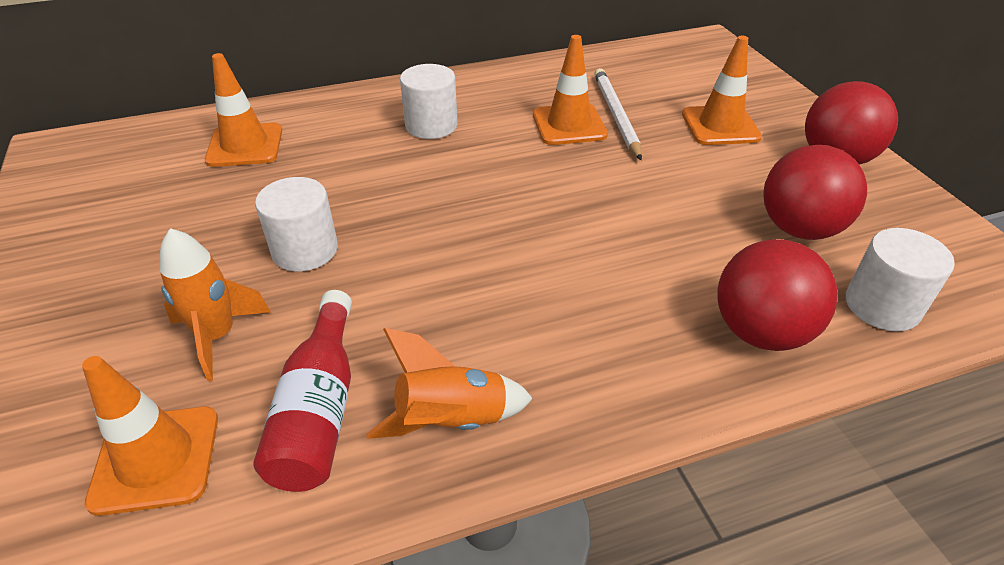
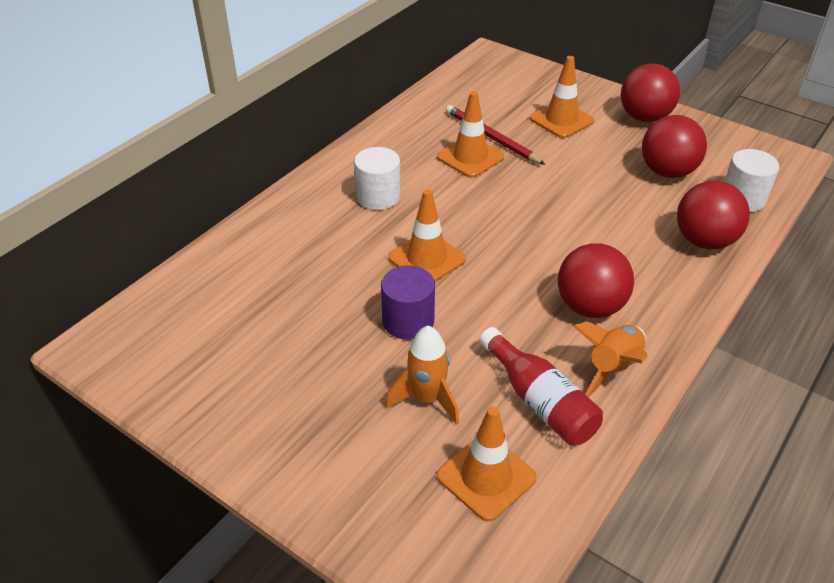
camera: 35 degrees left, 0 degrees up
(245, 145) = (259, 272): orange traffic cone -> orange traffic cone (426, 259)
(305, 250) = (408, 321): white cylinder -> purple cylinder
(511, 335) = (590, 307): none -> red ball
(615, 115) = (491, 138): white pencil -> red pencil

